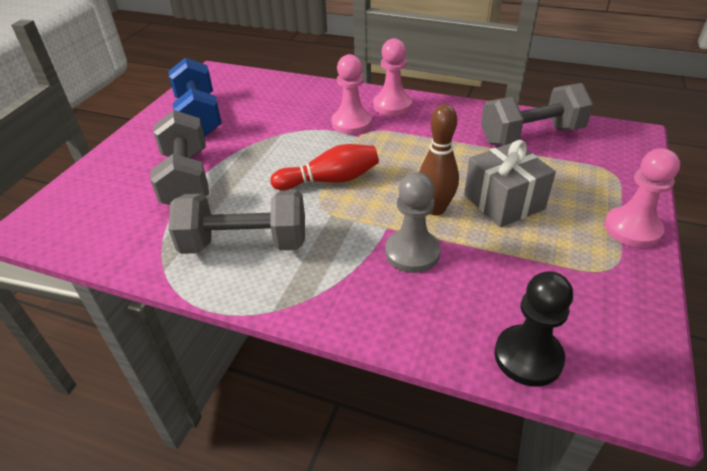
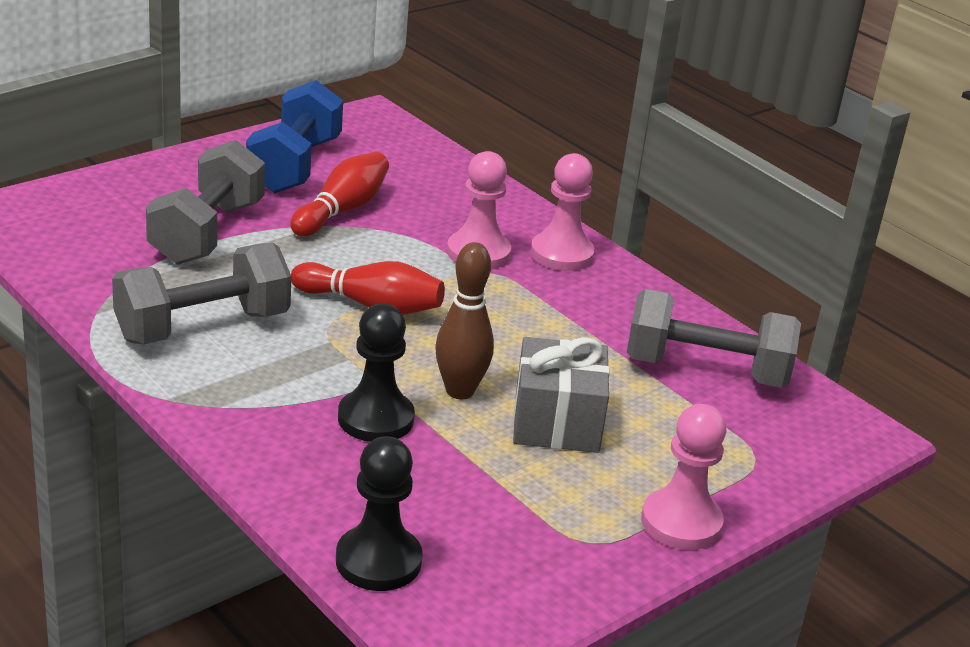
camera: 25 degrees right, 10 degrees down
(245, 244) = (203, 327): grey dumbbell -> grey dumbbell turned 60 degrees counterclockwise
(253, 131) = (342, 210): none -> red bowling pin
(412, 252) = (375, 419): grey pawn -> black pawn

